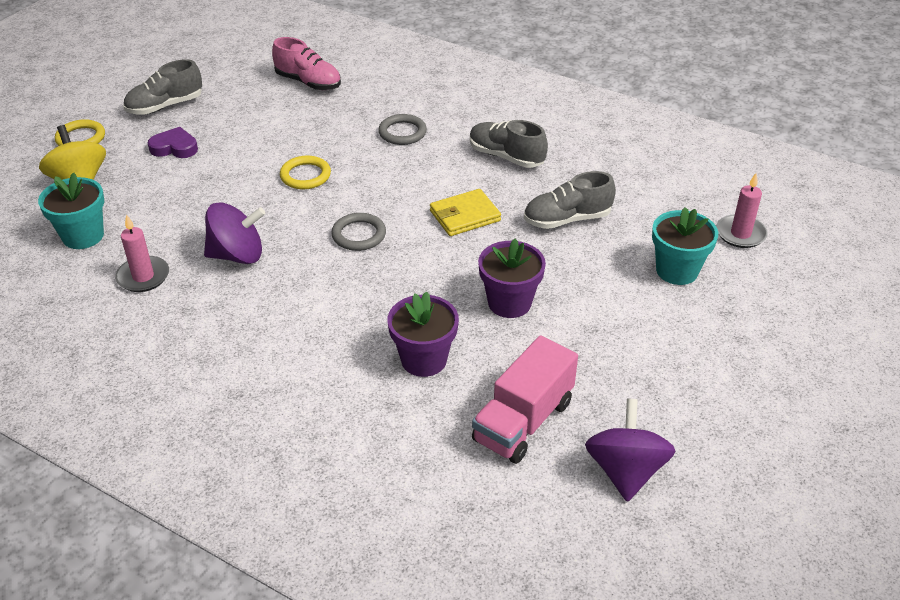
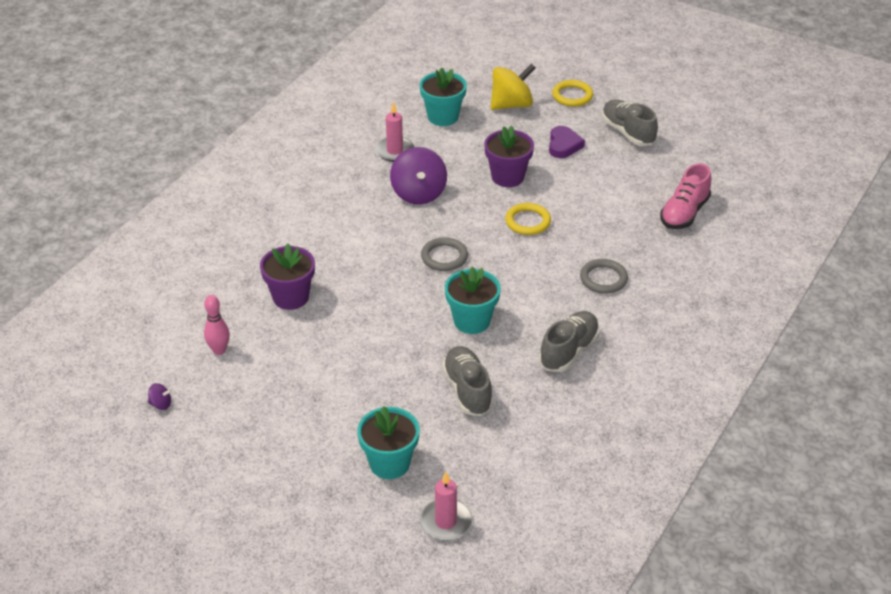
camera: 90 degrees right, 0 degrees up
(465, 216) = (472, 321): yellow wallet -> turquoise flower pot
(509, 303) = (352, 347): purple flower pot -> purple flower pot (507, 177)
(523, 421) = (219, 350): pink truck -> pink bowling pin
(625, 471) = (161, 404): purple spinning top -> purple spinning top, size x0.43

